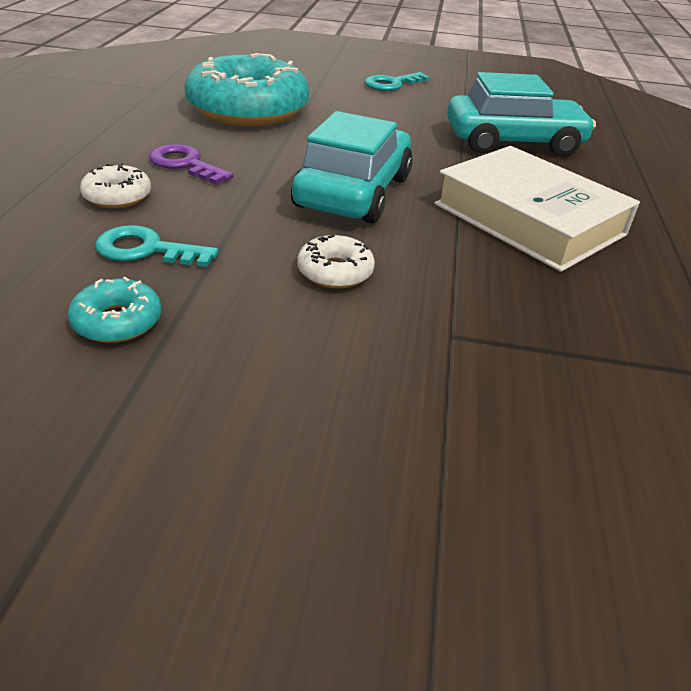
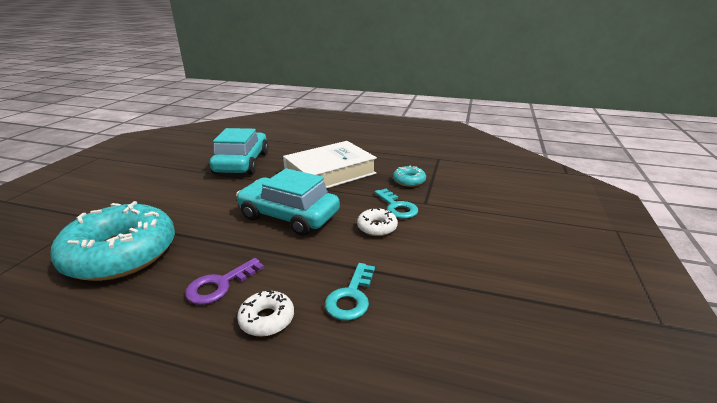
camera: 80 degrees left, 10 degrees down
(117, 321) = (432, 302): turquoise donut -> turquoise donut (409, 181)
(392, 84) = (119, 188): turquoise key -> turquoise key (397, 207)

